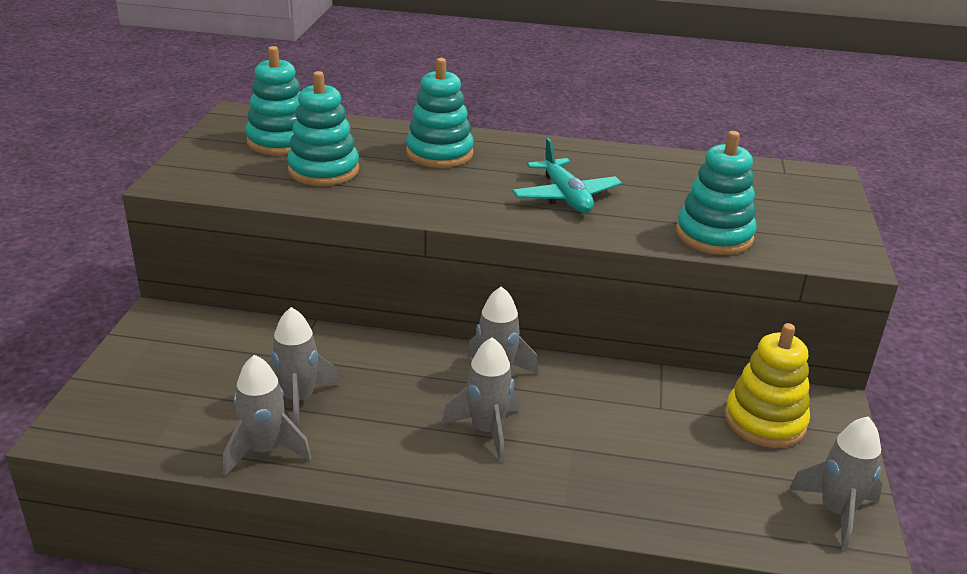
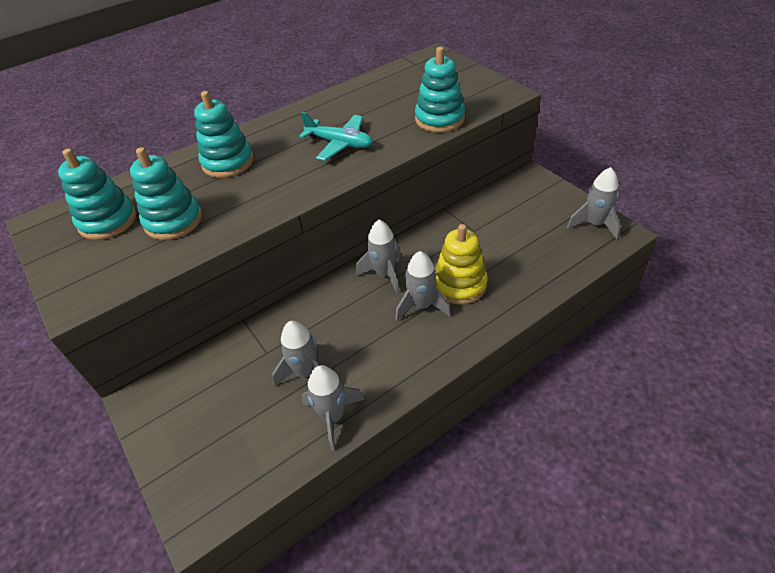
camera: 40 degrees left, 15 degrees up
(764, 421) = (519, 204): yellow stacking toy -> yellow stacking toy (459, 284)

